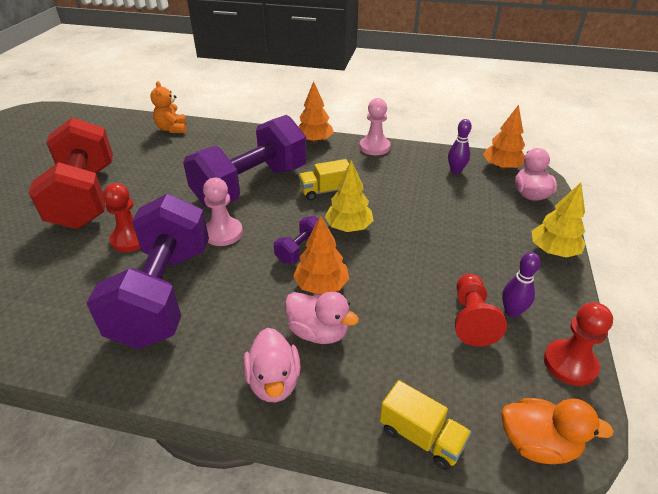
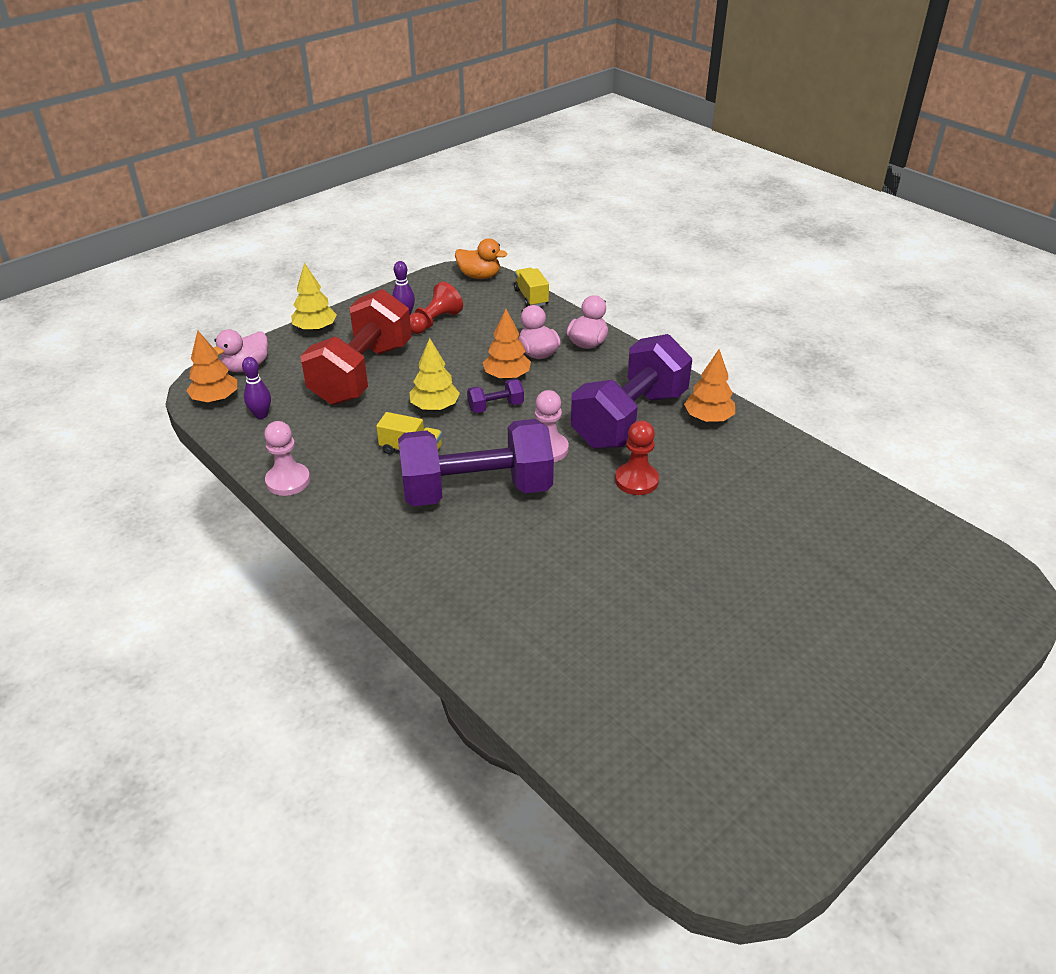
camera: 145 degrees left, 0 degrees up
(85, 197) = (668, 561): red dumbbell -> red dumbbell (362, 373)
(172, 129) = (497, 650): orange teddy bear -> none
(314, 141) = (338, 525): orange tree -> orange tree (708, 418)
(537, 444) = (479, 276): orange duck -> orange duck turned 150 degrees clockwise
(570, 364) = (415, 287): red pawn -> none

